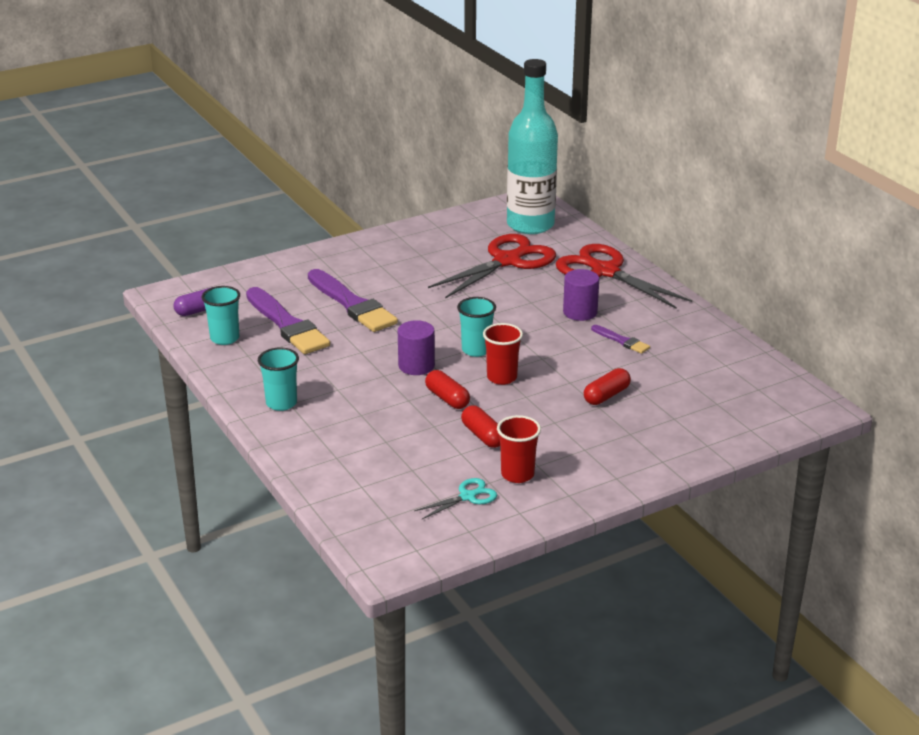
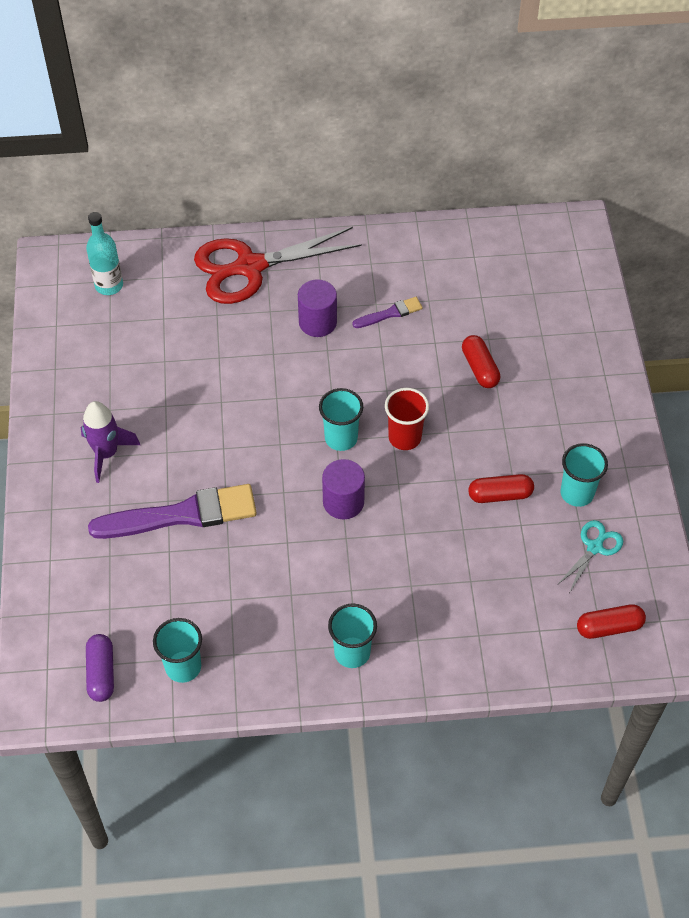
camera: 65 degrees left, 25 degrees up
(287, 325) = (189, 593): purple brush -> none
(382, 263) = (106, 453): none -> purple rocket
(447, 398) = (419, 499): red capsule -> red capsule (609, 627)
(468, 496) = (595, 547): turquoise scissors -> turquoise scissors turned 45 degrees clockwise
(507, 261) = (175, 337): red scissors -> none
(517, 474) = (577, 493): red cup -> turquoise cup
(530, 225) = (109, 285): turquoise bottle -> turquoise bottle, size x0.49

